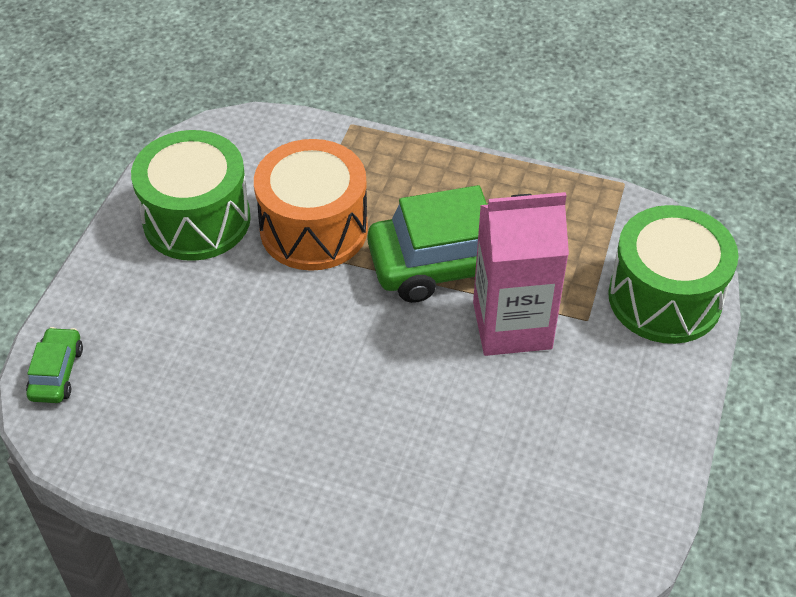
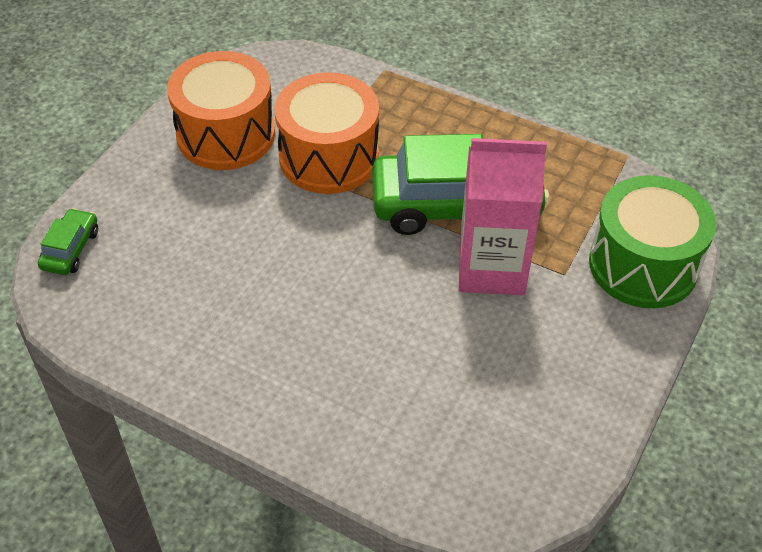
camera: 10 degrees right, 0 degrees up
(197, 219) = (226, 134): green drum -> orange drum

